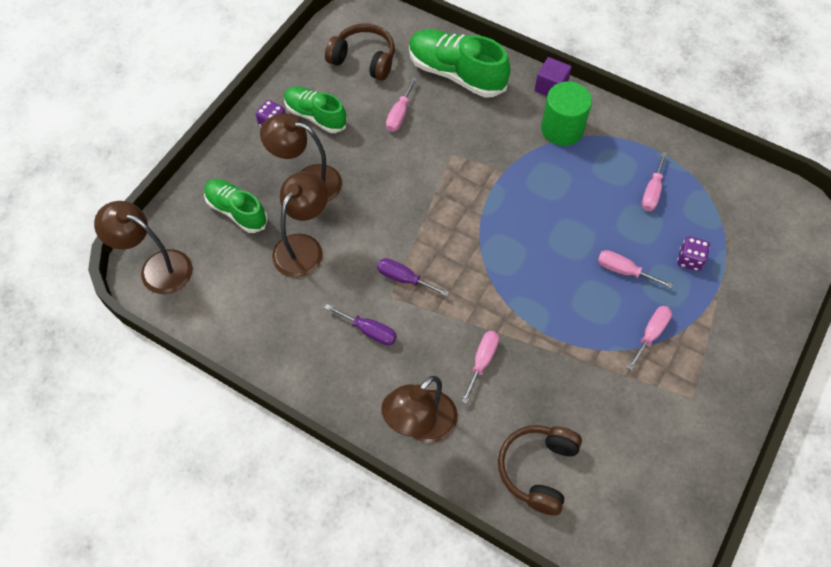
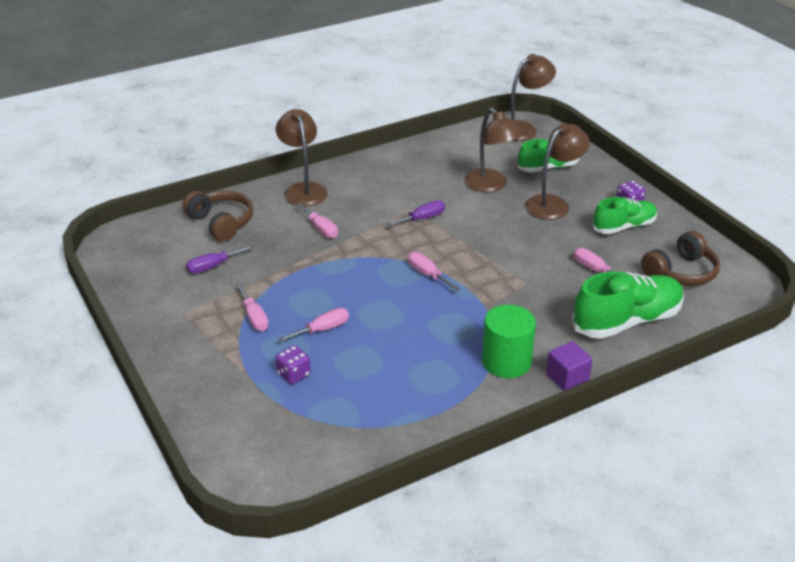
camera: 120 degrees right, 25 degrees down
(369, 331) = (393, 191): purple screwdriver -> purple screwdriver (213, 266)
(652, 192) = (384, 387): pink screwdriver -> pink screwdriver (427, 274)

